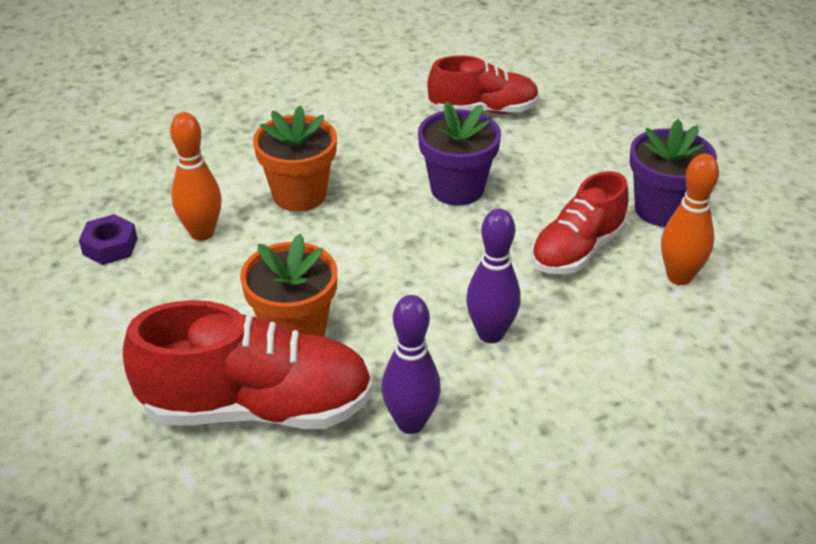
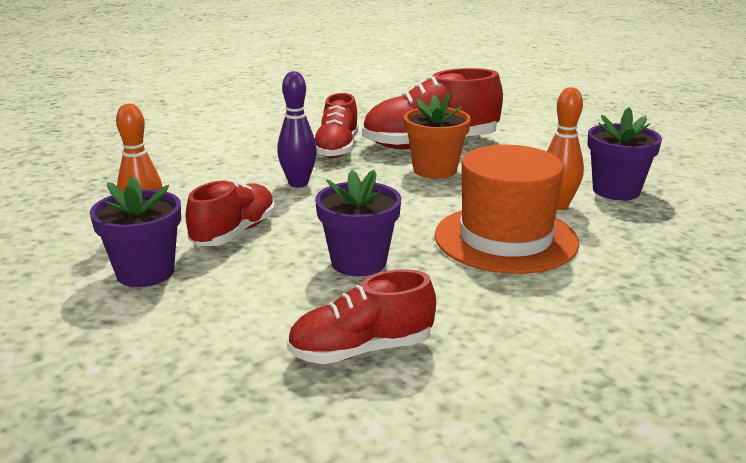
camera: 165 degrees right, 15 degrees down
(110, 246) = (616, 191): purple nut -> purple flower pot
(299, 194) = (505, 239): orange flower pot -> orange hat
(410, 423) = (337, 149): purple bowling pin -> red shoe

